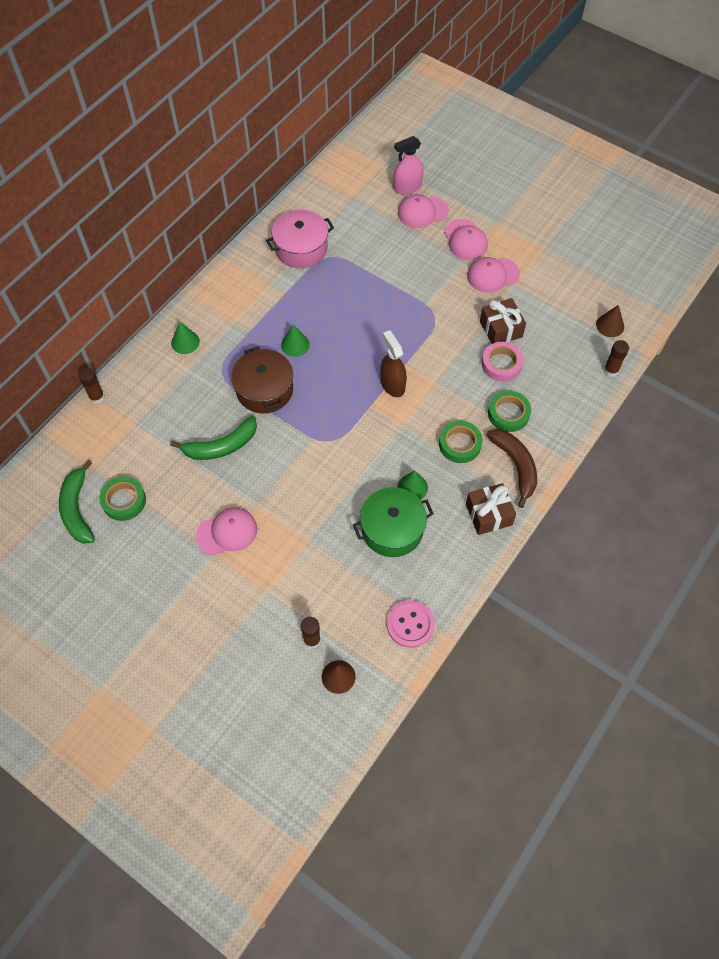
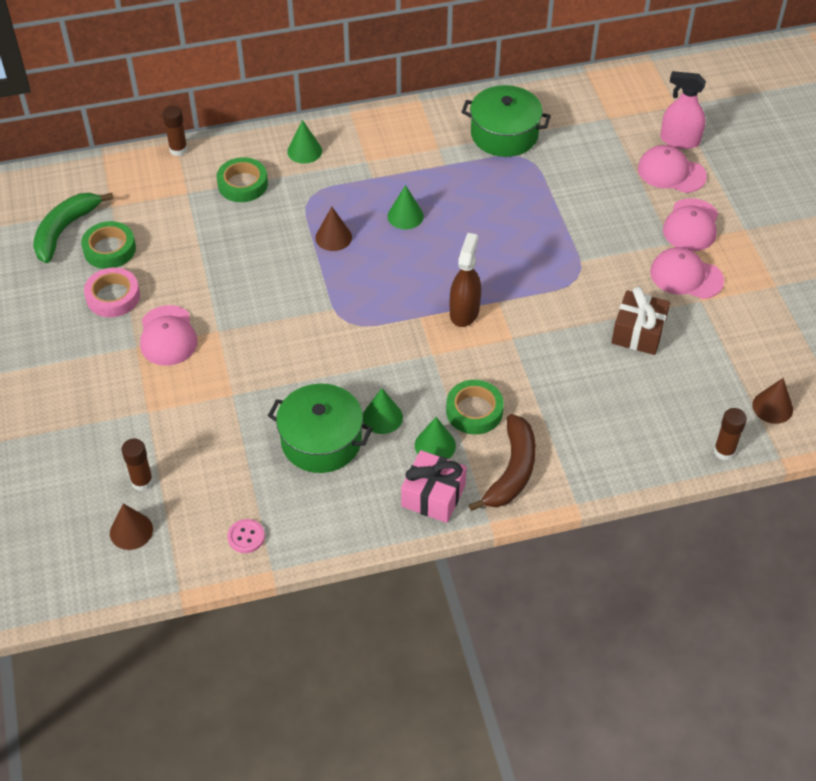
camera: 40 degrees right, 10 degrees down
(221, 446) = (242, 260): green banana -> none
(227, 532) = (168, 336): pink cap -> pink cap turned 60 degrees clockwise
(264, 390) = (333, 237): brown pot -> brown cone
(301, 248) = (504, 134): pink pot -> green pot
(410, 624) = (246, 537): pink button -> pink button, size x0.59
(459, 482) = (435, 445): none -> green cone
(488, 514) = (433, 496): brown gift -> pink gift
(501, 364) = (602, 366): pink tape -> pink tape (113, 296)
(508, 414) = (558, 417): green tape -> green tape (242, 184)

